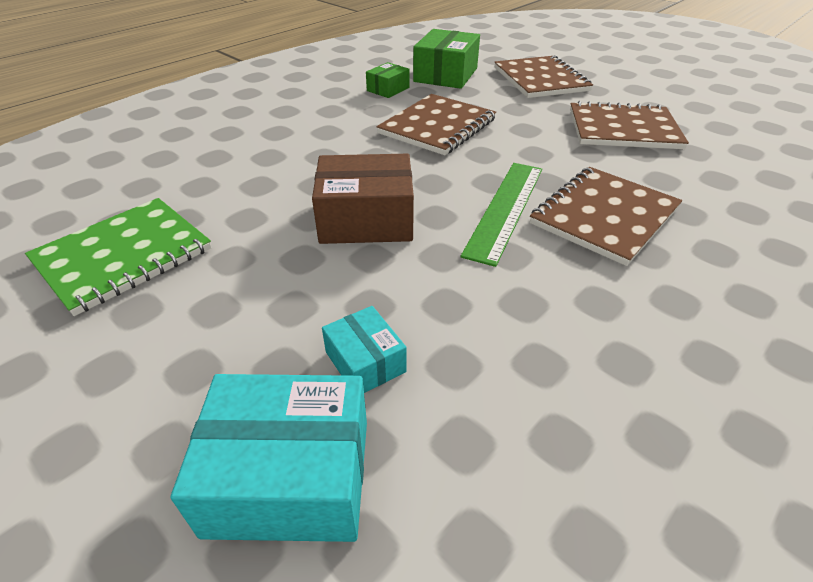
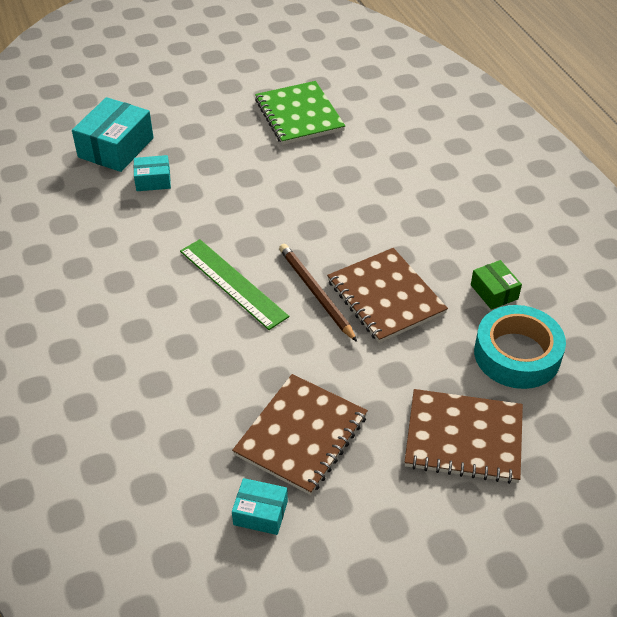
camera: 115 degrees right, 5 degrees up
(366, 219) = (269, 212): brown box -> none
(445, 75) = (517, 354): green box -> turquoise tape
(467, 159) = (315, 293): none -> brown pencil
(604, 216) = (186, 332): brown notebook -> none
(706, 128) = (260, 513): none -> turquoise box

